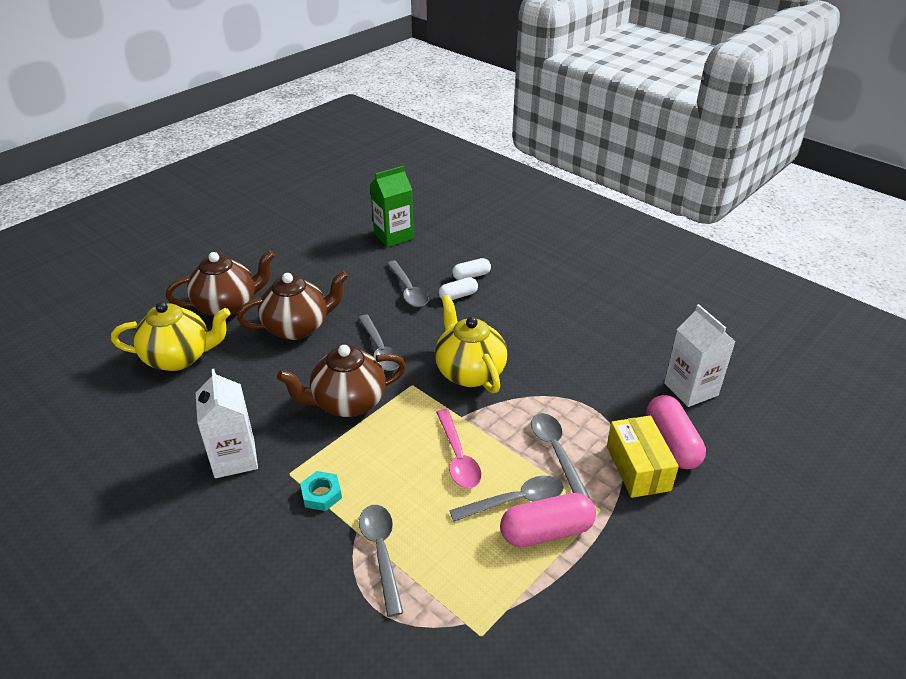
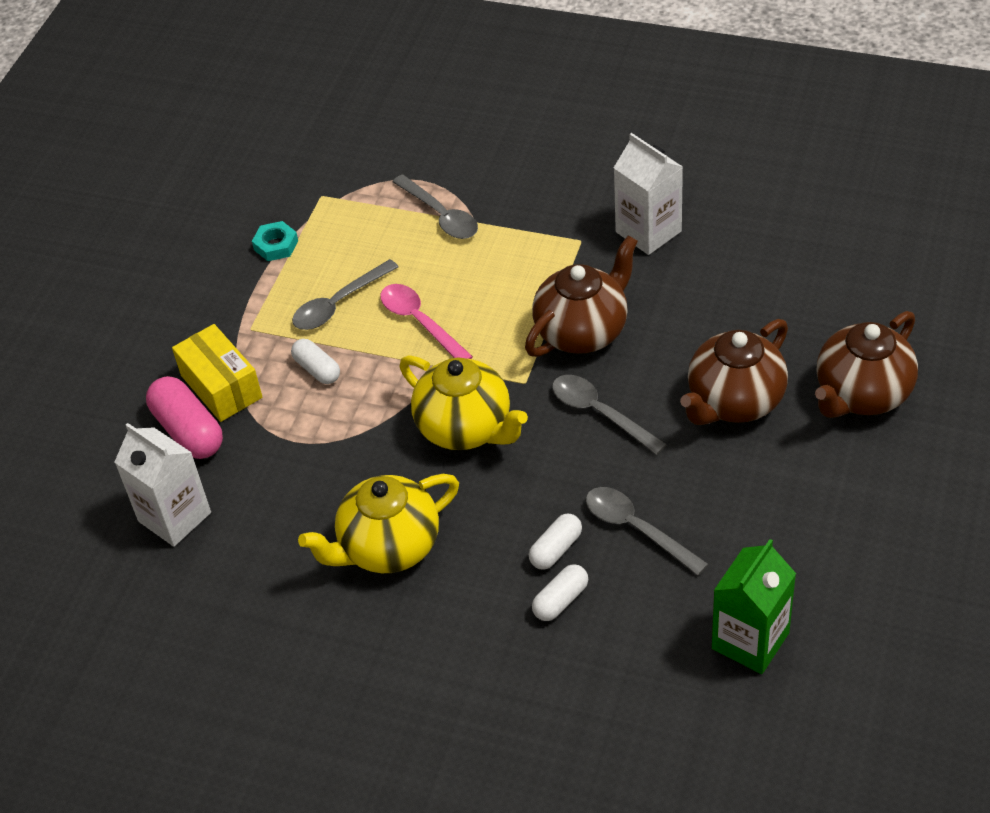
camera: 160 degrees right, 10 degrees up
(179, 357) = (833, 303): yellow teapot -> yellow teapot (388, 547)
(321, 494) = (533, 236): turquoise nut -> turquoise nut (276, 245)
(546, 531) = (297, 289): pink capsule -> none
(555, 451) = (317, 369): grey spoon -> white capsule

